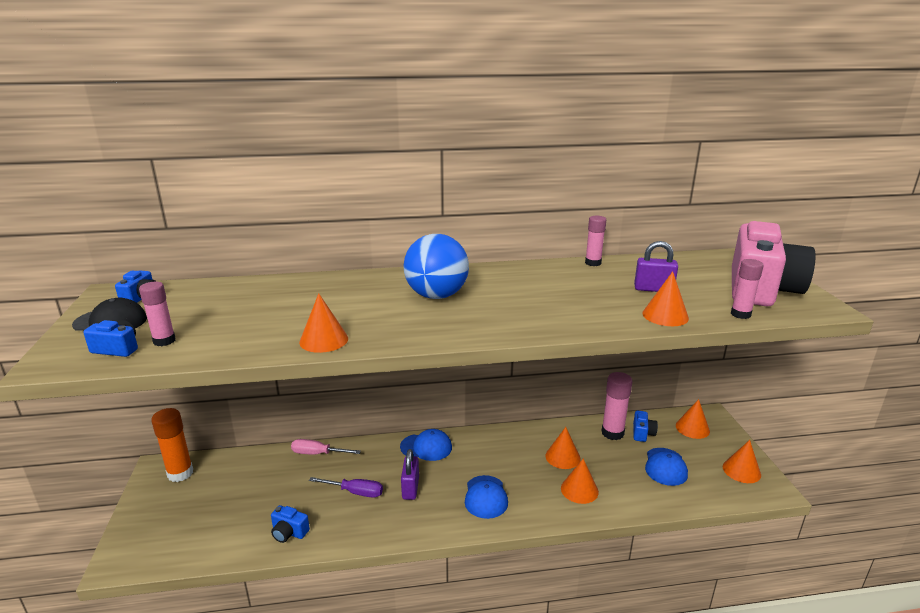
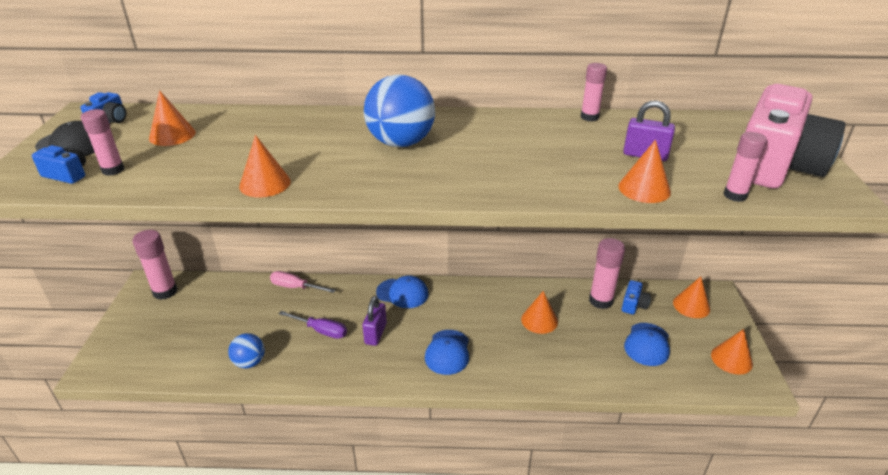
camera: 10 degrees right, 10 degrees up
(180, 473) = (165, 291): orange glue stick -> pink glue stick
(289, 532) = (249, 362): blue camera -> blue ball
(579, 490) = (546, 357): orange cone -> orange cone (172, 135)

